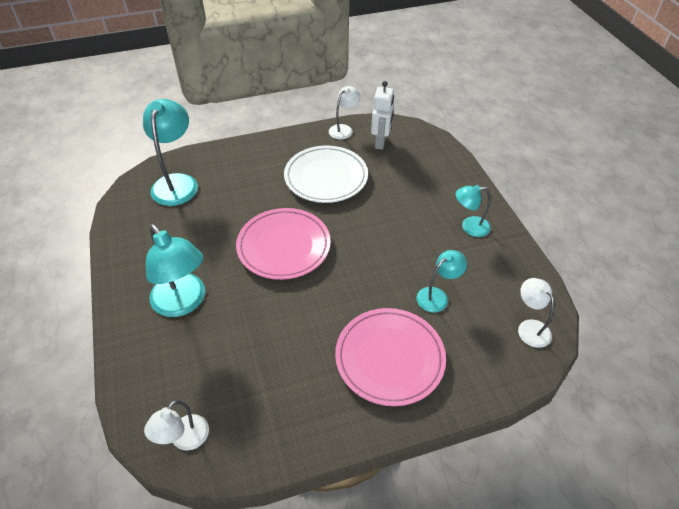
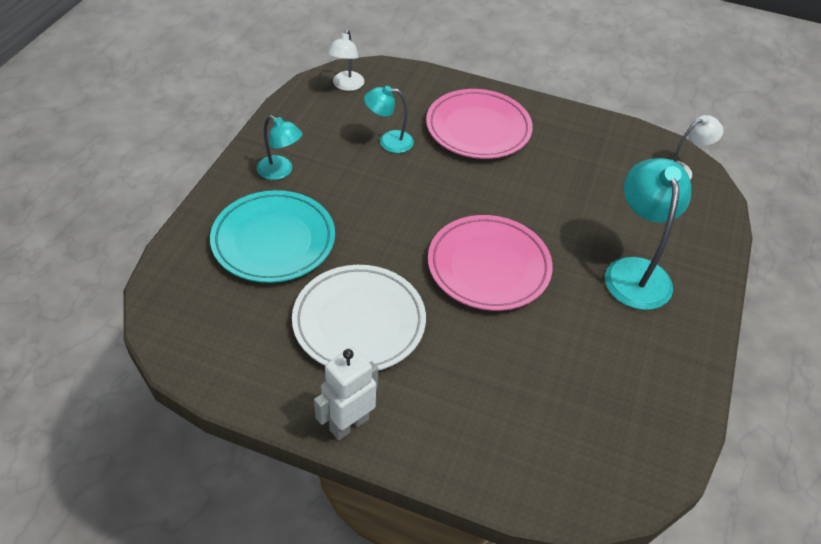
camera: 145 degrees left, 0 degrees up
(177, 182) = (566, 449): turquoise lamp -> none
(344, 129) = (248, 388): white lamp -> none
(381, 142) = (230, 328): white robot -> white robot (348, 424)
(416, 188) = (273, 240): none -> turquoise plate

